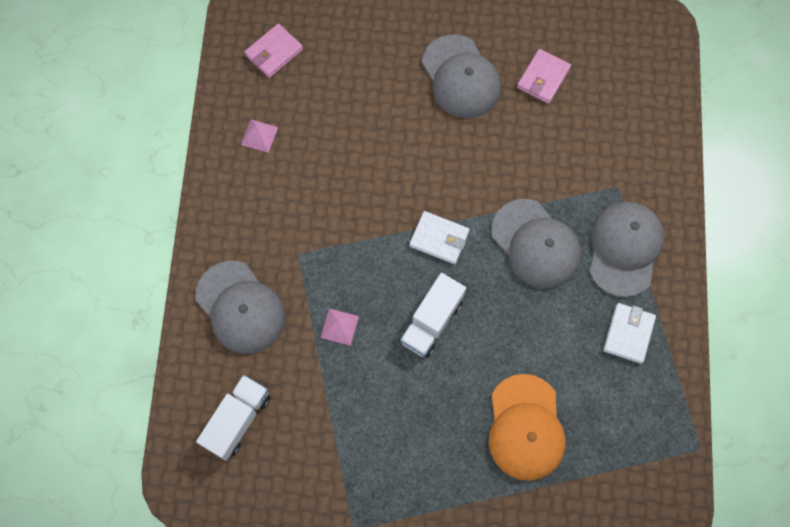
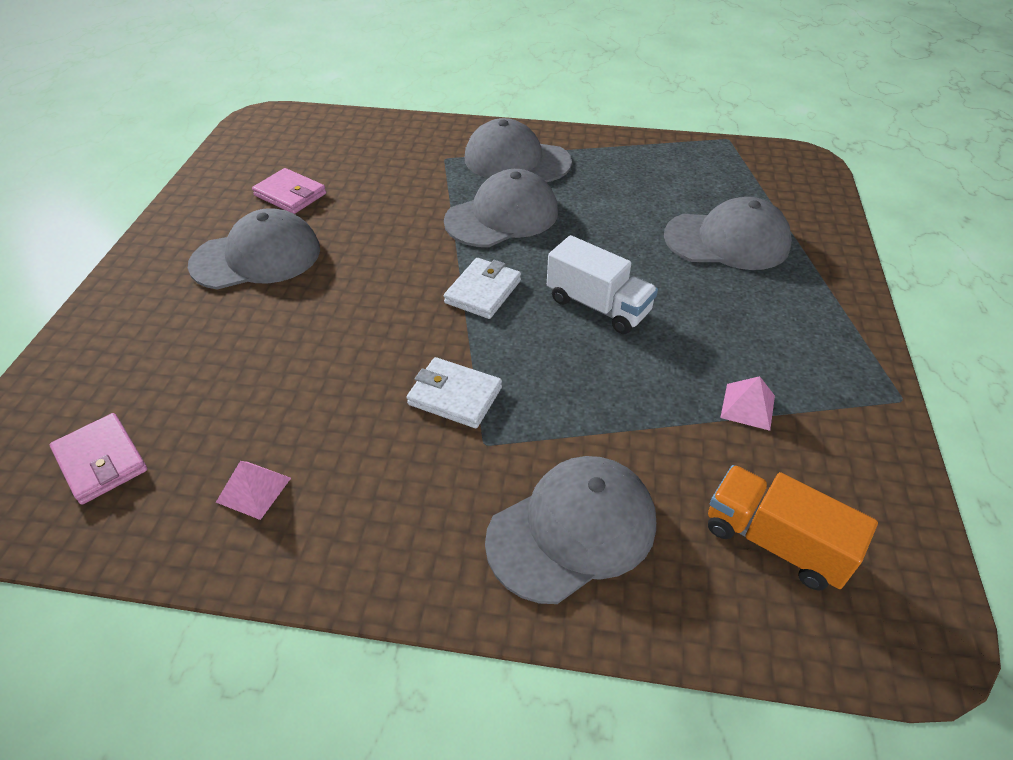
camera: 85 degrees left, 25 degrees down
(237, 420) = (775, 542): white truck -> orange truck
(339, 327) = (606, 399): pink pyramid -> pink pyramid (748, 406)
(525, 427) = (727, 241): orange cap -> grey cap
(628, 334) = (612, 166): white wallet -> white wallet (455, 396)

